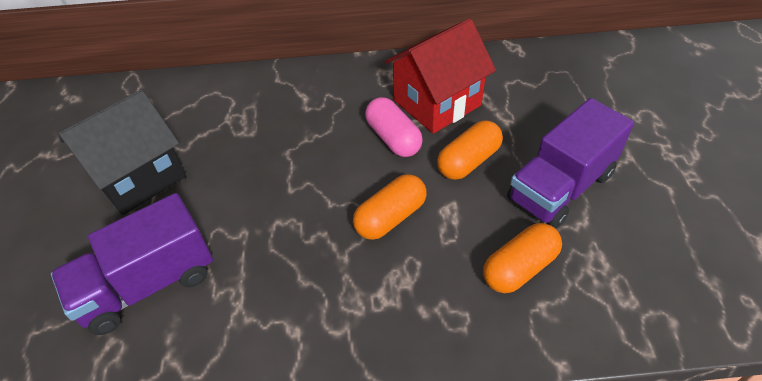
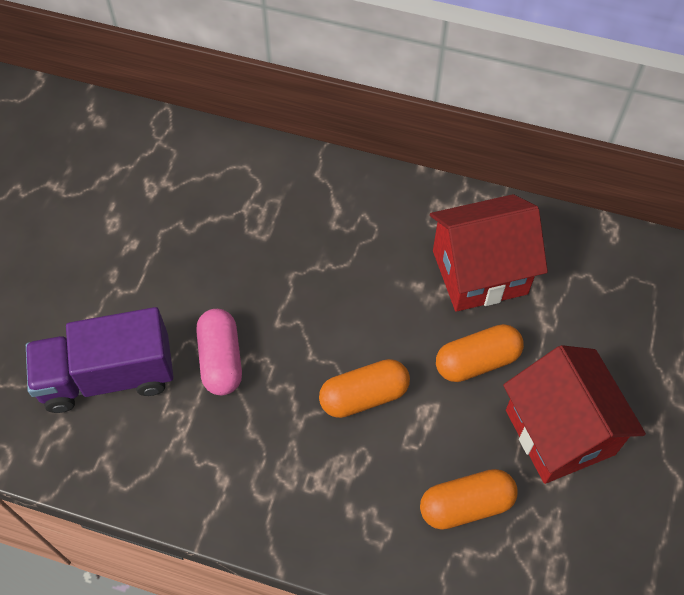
camera: 20 degrees right, 10 degrees up
(139, 177) = (135, 249): black house -> none
(393, 138) = (410, 301): pink capsule -> pink capsule (221, 360)
(560, 187) = (559, 432): purple truck -> red house

